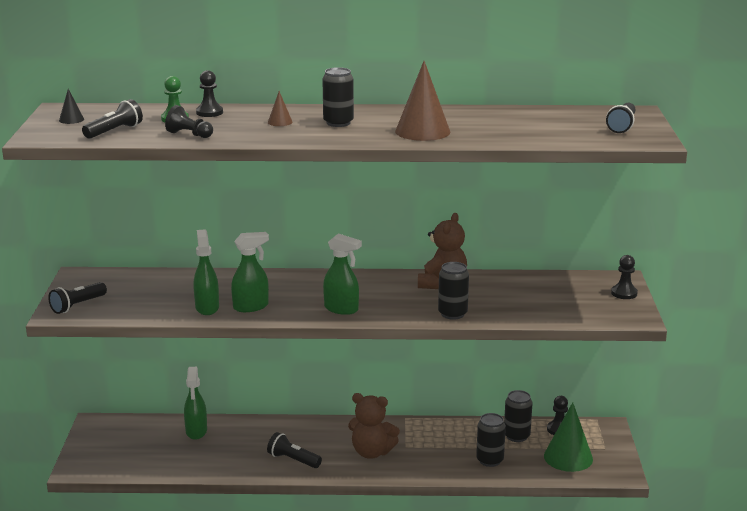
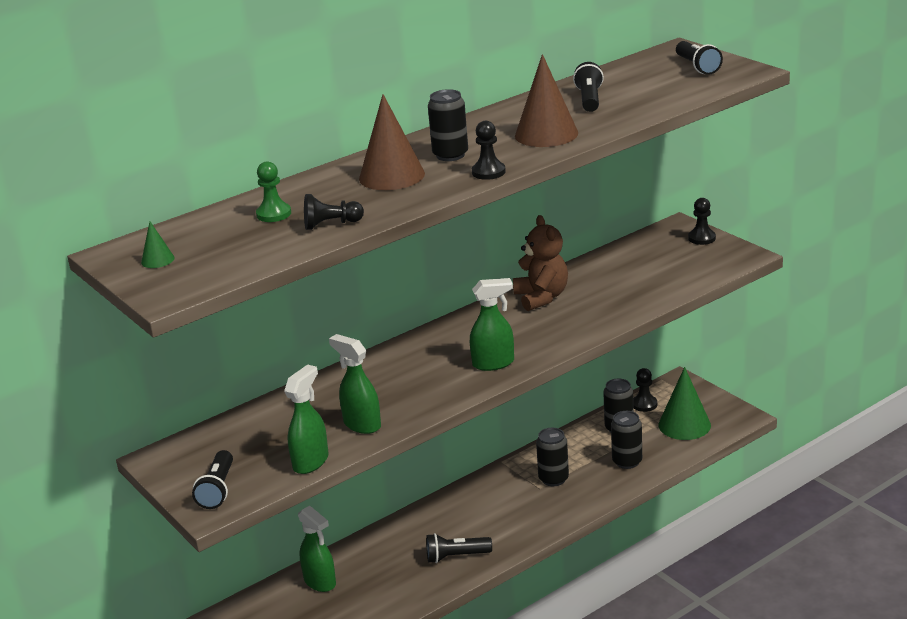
camera: 35 degrees left, 5 degrees up
(71, 120) = (157, 260): black cone -> green cone
(114, 131) = (240, 253): black flashlight -> black flashlight (589, 99)
(209, 112) = (295, 193): black pawn -> black pawn (488, 172)
(251, 307) = (404, 402): green spray bottle -> green spray bottle (311, 462)
(280, 122) = (391, 176): brown cone -> brown cone, size x2.17
(371, 452) = (517, 510): brown teddy bear -> none
(452, 314) = (598, 321): black can -> black can (553, 479)

